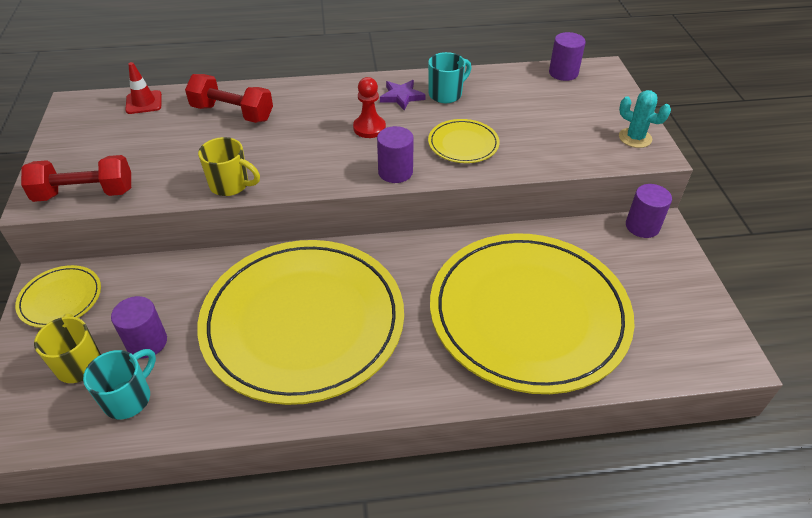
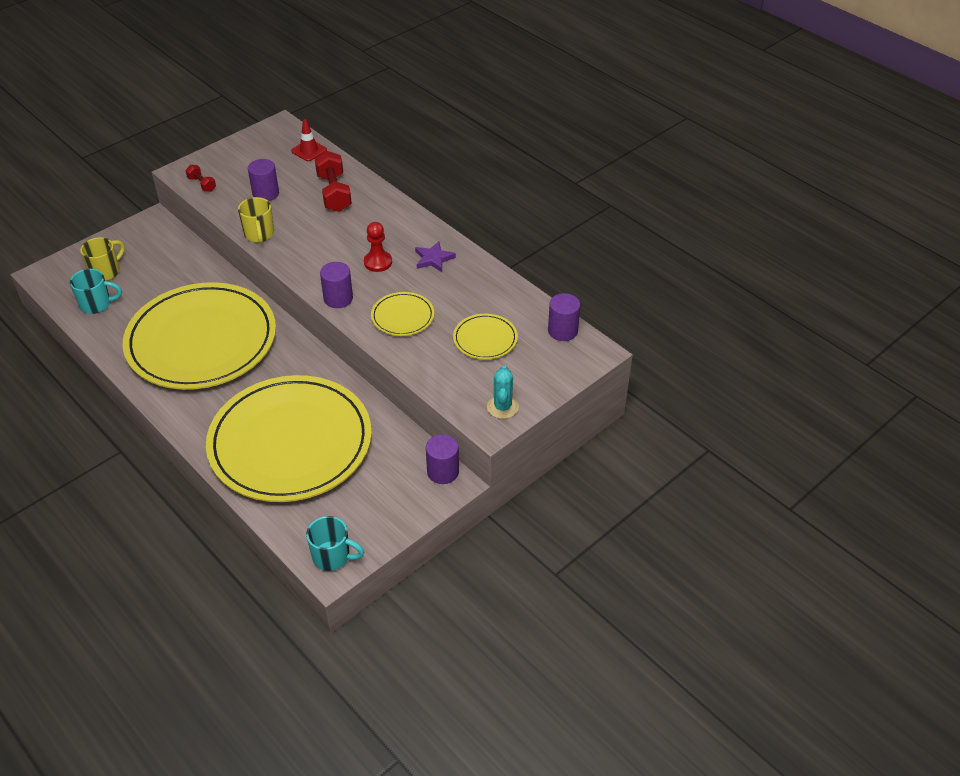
camera: 55 degrees right, 0 degrees up
(60, 298) = (145, 234): yellow plate -> yellow plate (485, 339)
(85, 194) = (202, 184): red dumbbell -> red dumbbell, size x0.52
(147, 342) = (139, 287): purple cylinder -> purple cylinder (265, 193)
(446, 94) = (460, 279): turquoise mug -> turquoise mug (332, 557)

